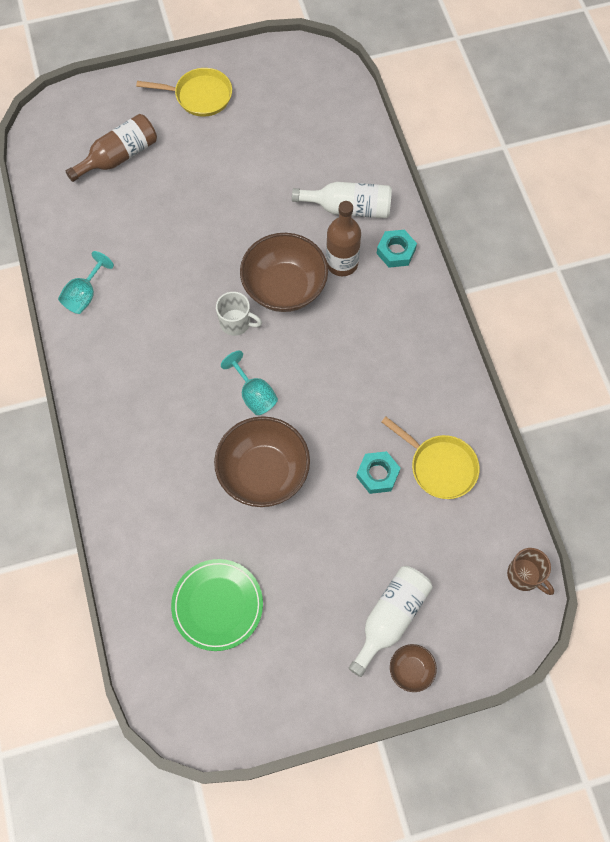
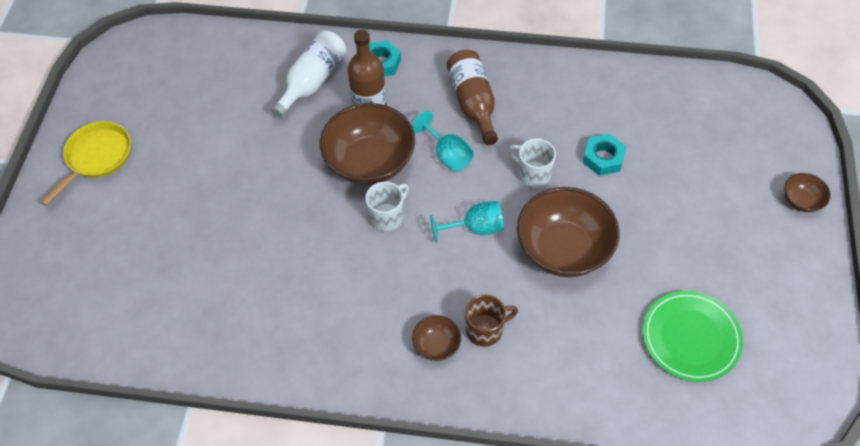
camera: 65 degrees left, 10 degrees down
(84, 295) = (275, 349): turquoise goblet -> turquoise goblet (447, 155)
(119, 156) = (119, 258): brown bottle -> brown bottle (473, 103)
(132, 407) = (436, 345): none -> brown bowl
(332, 420) = (533, 174): none -> white mug
(390, 618) = (747, 198): white bottle -> none
(439, 466) = (614, 110): yellow pan -> none
(524, 575) = (738, 89): brown mug -> brown mug (485, 330)

